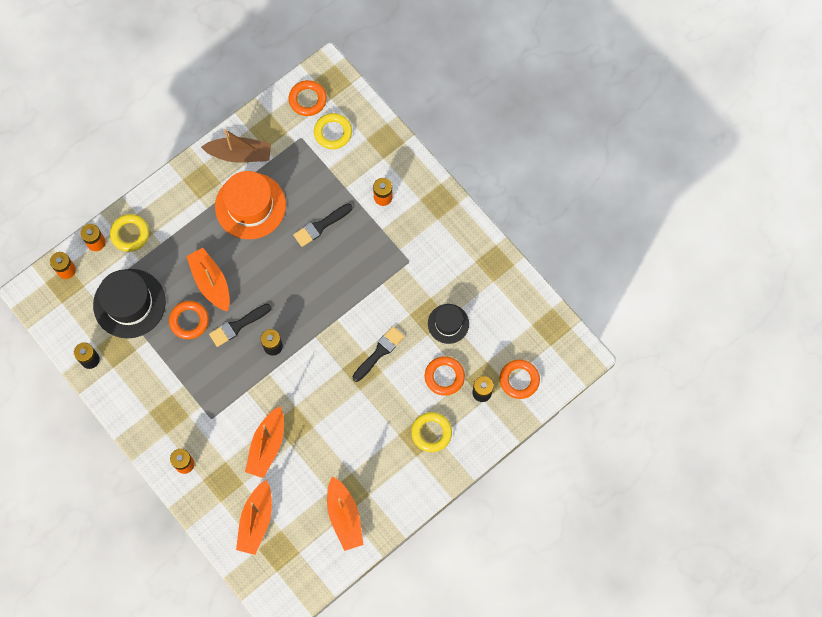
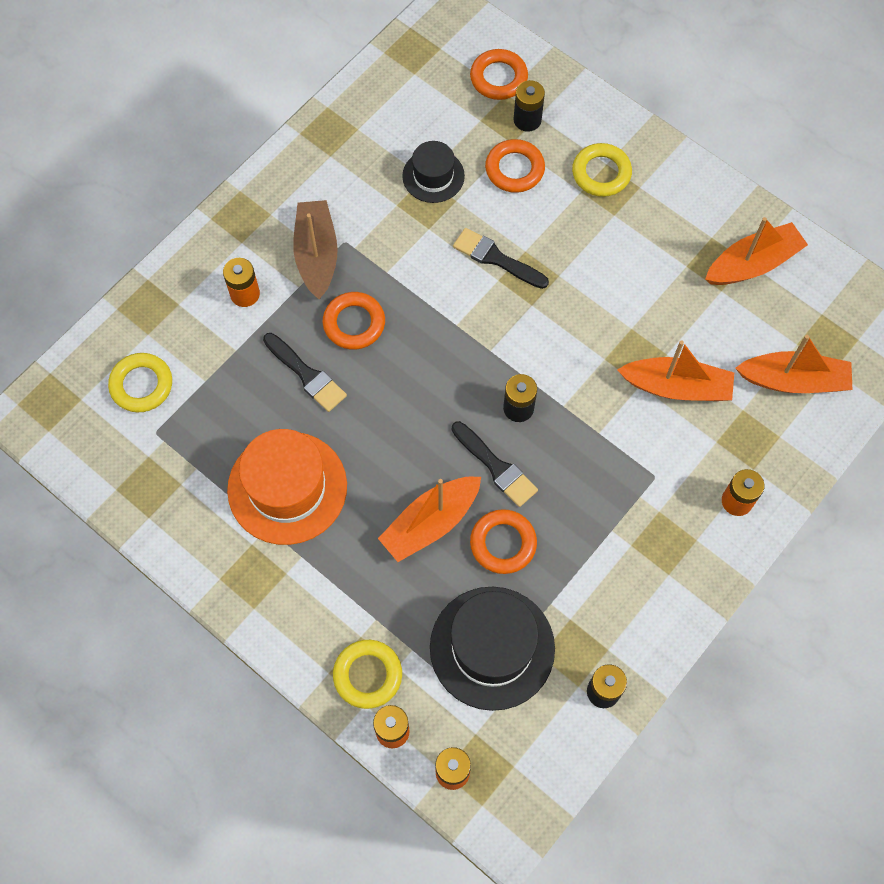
camera: 100 degrees left, 5 degrees down
(240, 154) = (196, 523): brown boat -> brown boat (316, 255)
(307, 99) = (85, 434): orange ring -> orange ring (354, 323)

